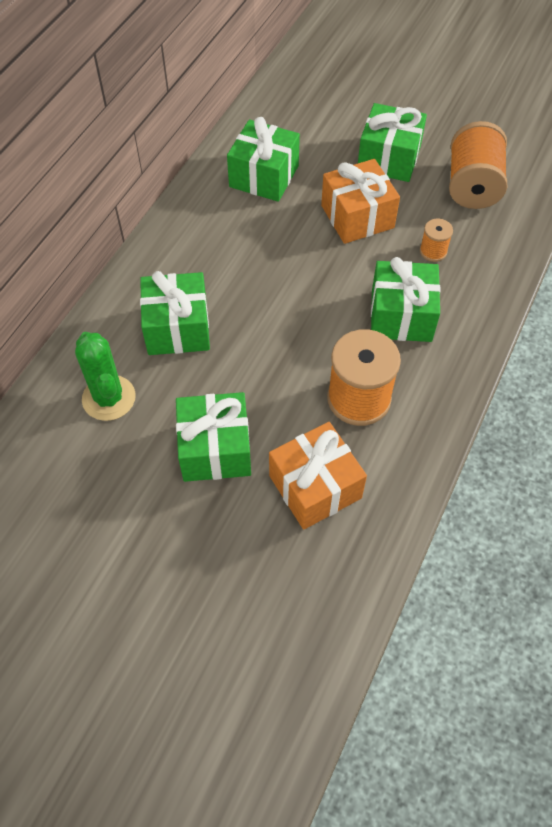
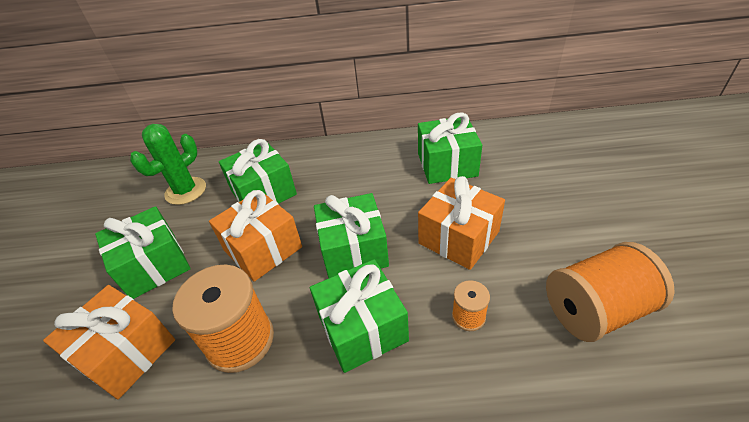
camera: 65 degrees right, 15 degrees down
(263, 353) = (263, 249): none -> orange gift
(389, 158) = (552, 226): green gift -> green gift (353, 250)

